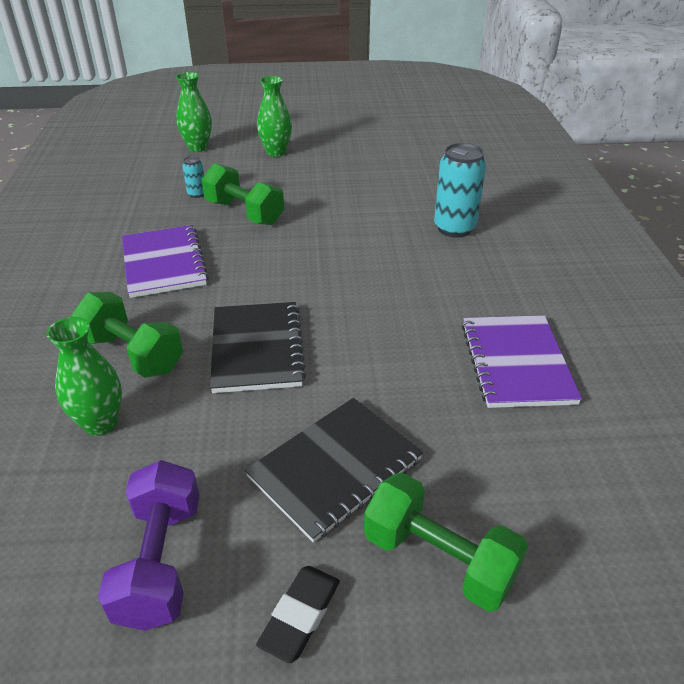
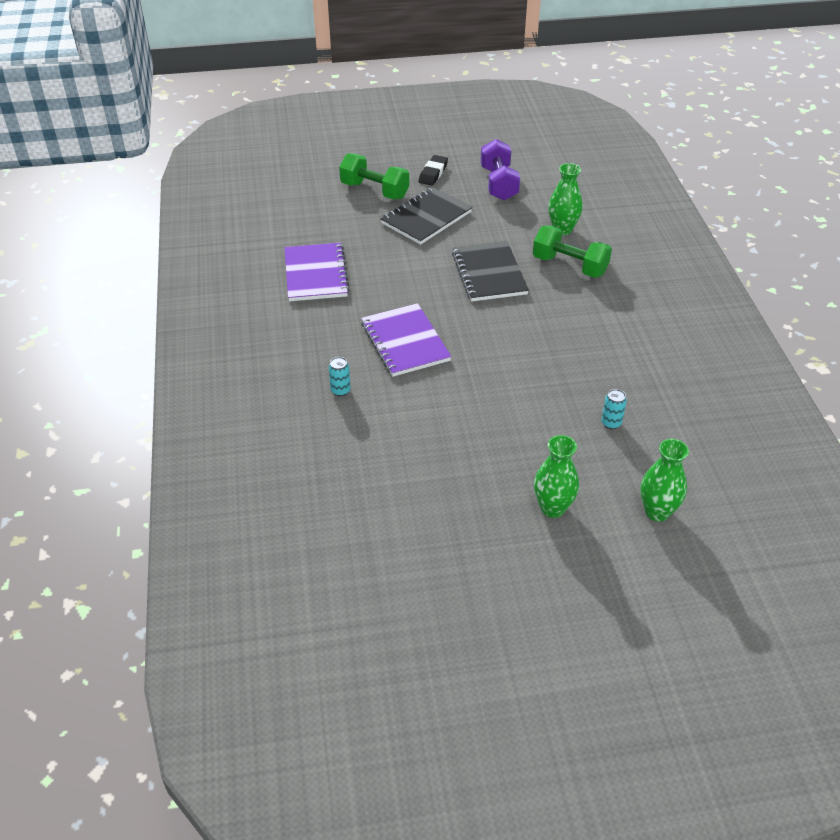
camera: 175 degrees right, 5 degrees up
(163, 263) = (593, 336): purple notebook -> purple notebook (405, 342)
(244, 213) = (549, 399): green dumbbell -> none
(454, 228) = (340, 391): turquoise can -> turquoise can, size x0.49

